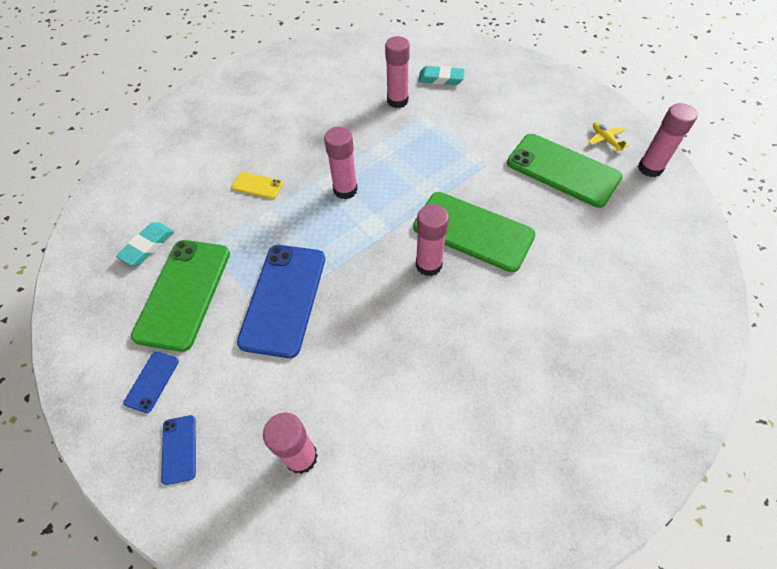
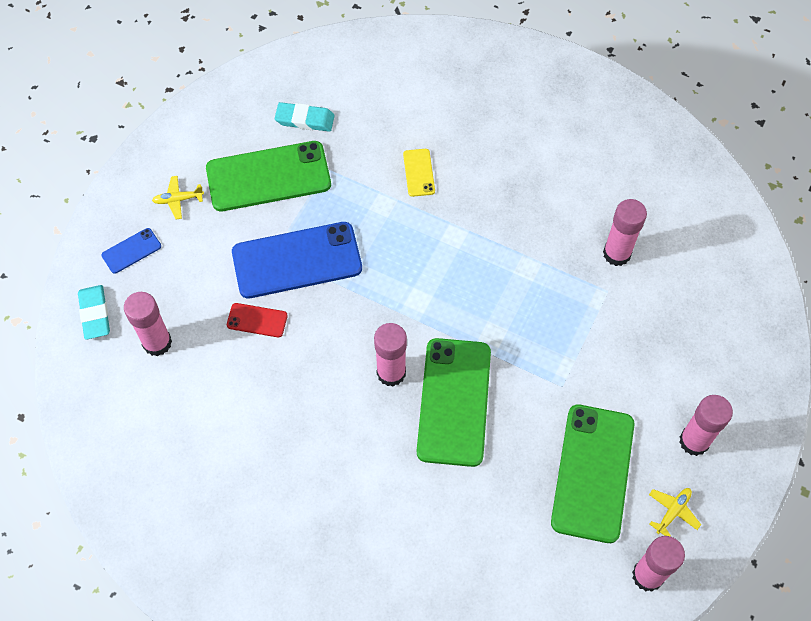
camera: 65 degrees right, 5 degrees up
(152, 381) = (178, 200): blue phone -> yellow plane
(326, 352) = (257, 320): none -> red phone
(345, 190) = (452, 256): pink glue stick -> pink glue stick (694, 441)
(441, 78) = (684, 287): turquoise eraser -> turquoise eraser (95, 314)

